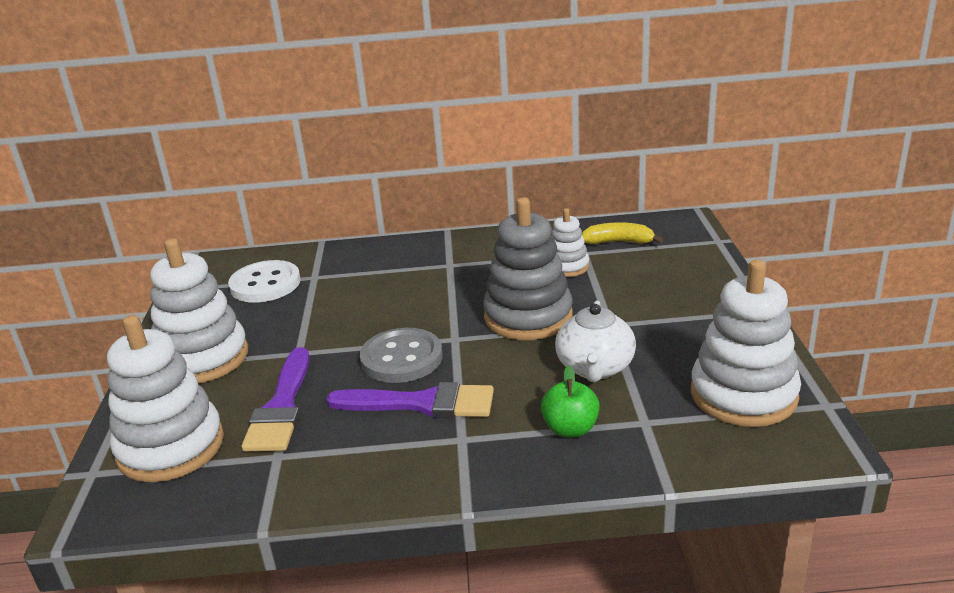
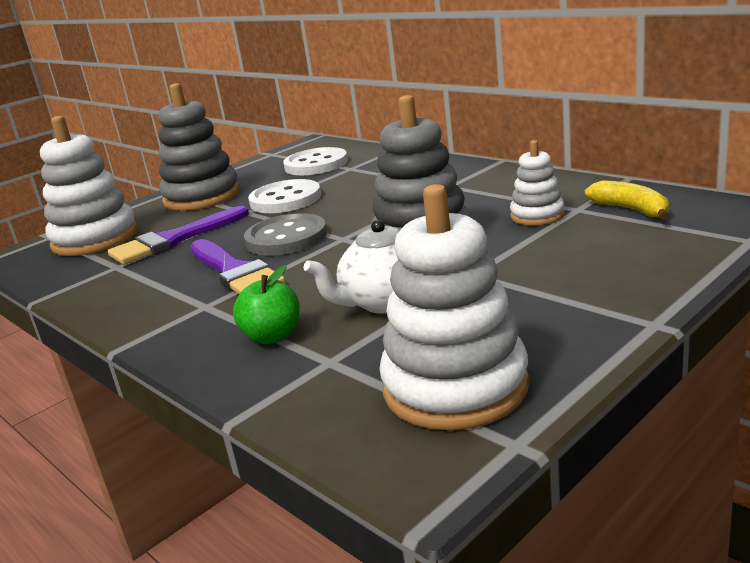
camera: 50 degrees right, 5 degrees down
(203, 358) = (202, 197): white stacking toy -> grey stacking toy
(315, 327) = (285, 199): none -> white button

